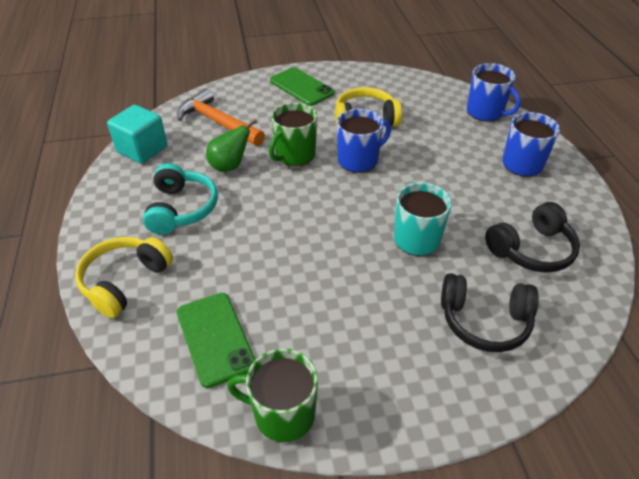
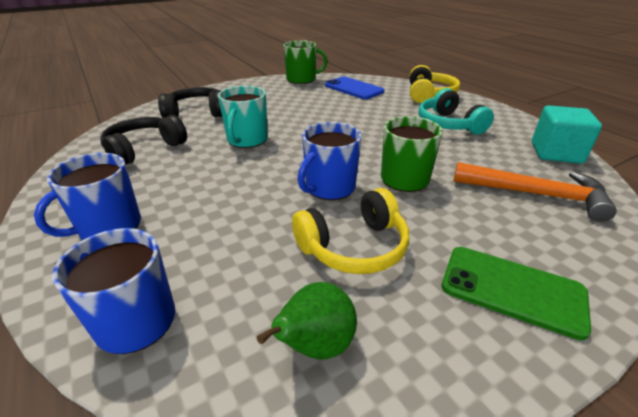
camera: 160 degrees right, 10 degrees down
(215, 338) = (353, 88): green phone -> blue phone
(230, 166) = (455, 156): green pear -> green pear (315, 346)

